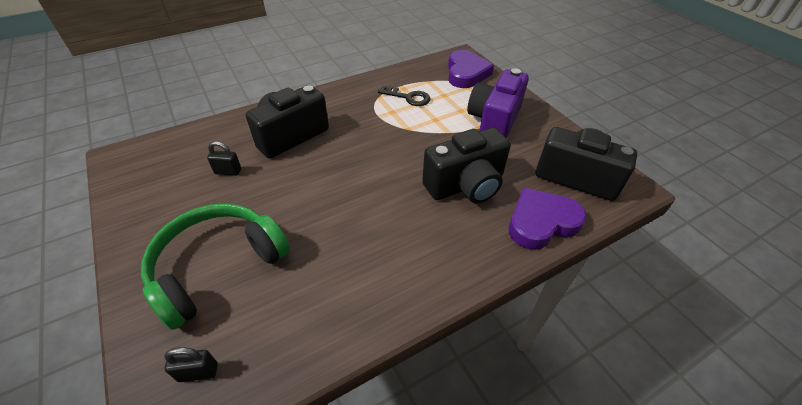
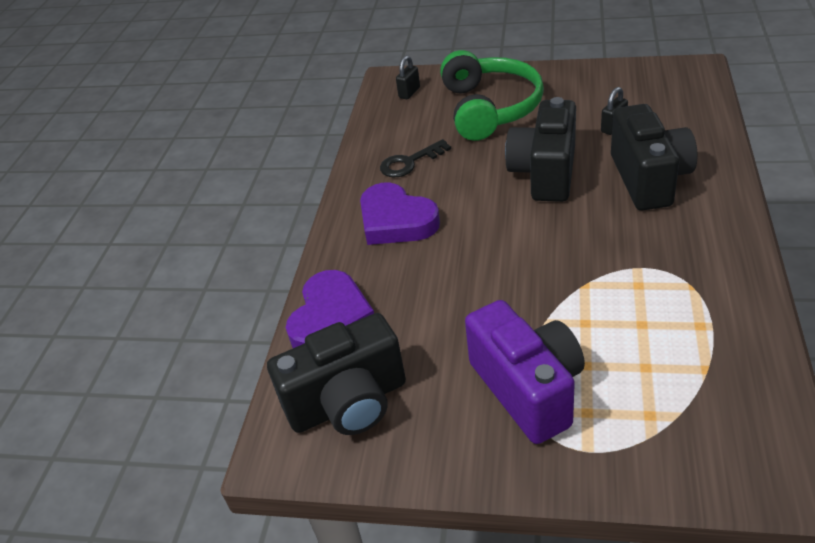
camera: 135 degrees right, 5 degrees down
(408, 97) = (667, 319): black key -> black key (410, 162)
(465, 185) = (436, 287): black camera -> black camera (545, 173)
(466, 73) = (703, 441): purple heart -> purple heart (396, 221)

